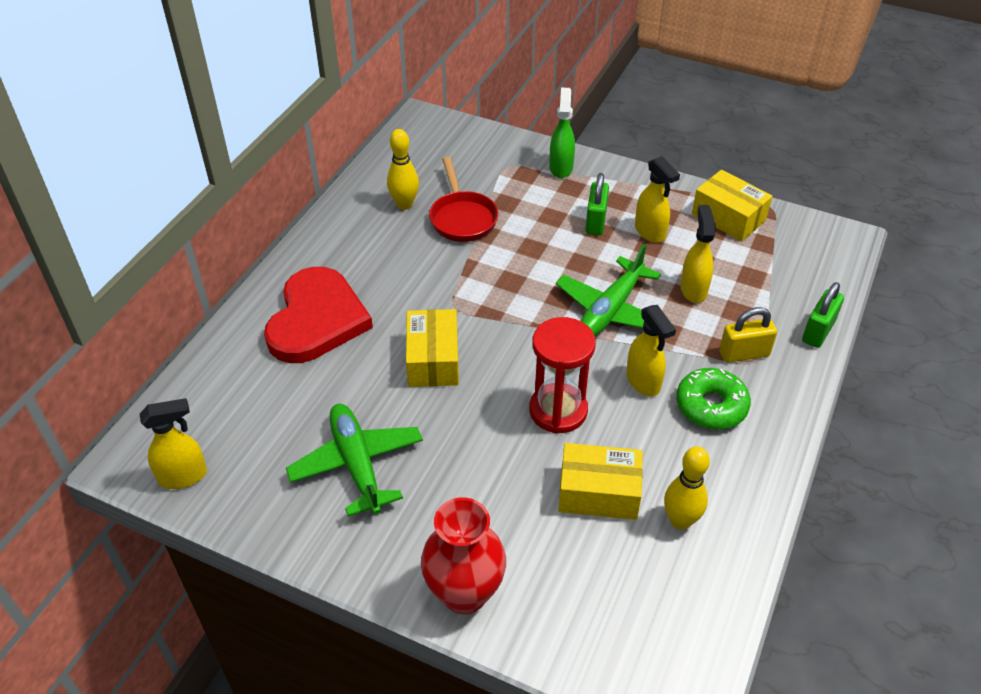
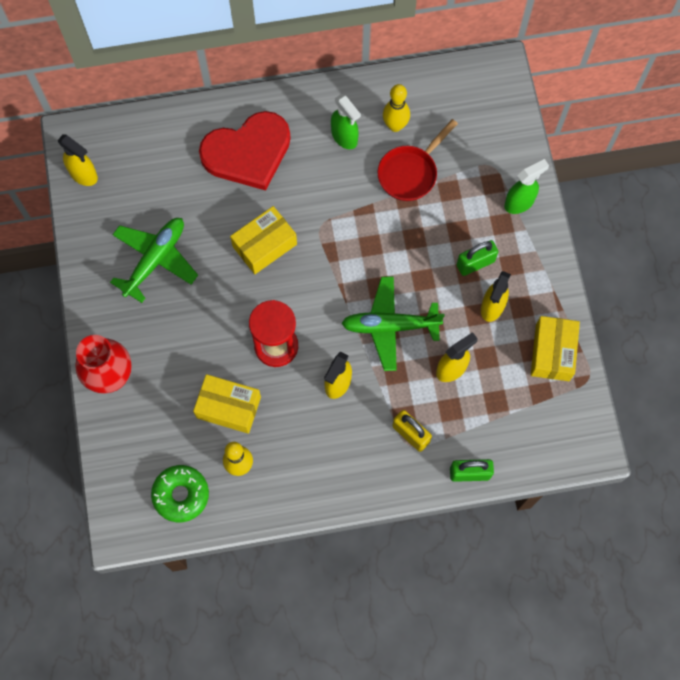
camera: 55 degrees right, 25 degrees up
(379, 242) = (344, 137): none -> green spray bottle
(598, 492) = (228, 407): yellow box -> yellow box turned 45 degrees counterclockwise
(711, 406) = (346, 437): green donut -> green donut (181, 495)

